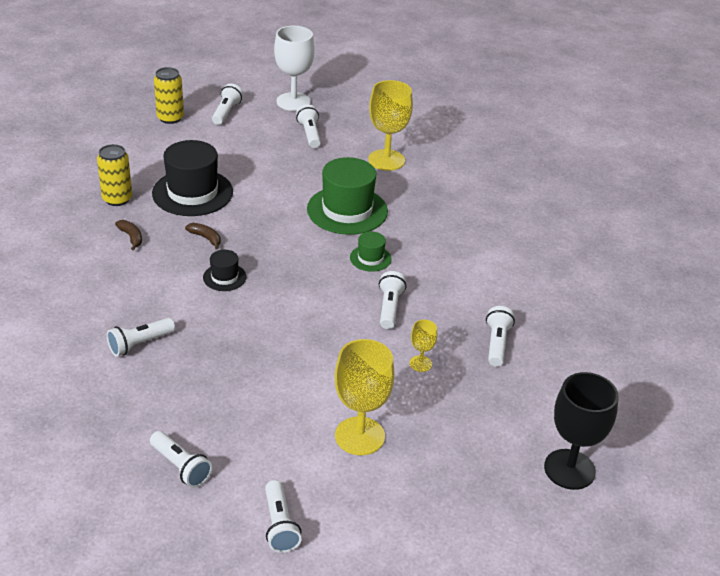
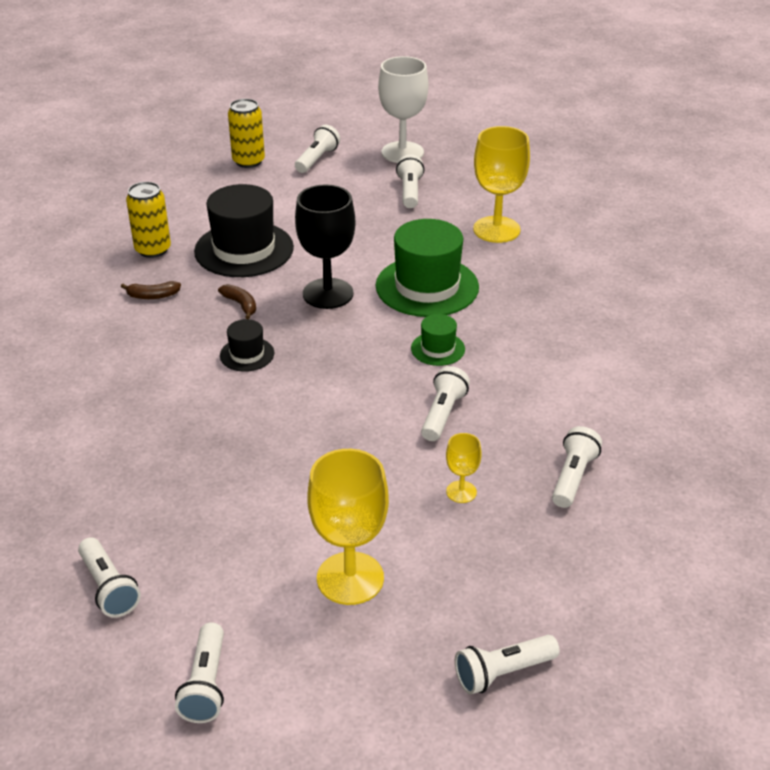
camera: 15 degrees right, 0 degrees up
(131, 237) = (153, 296): brown banana -> brown banana turned 105 degrees clockwise
(139, 344) = (115, 425): white flashlight -> white flashlight (502, 673)
(569, 469) = (627, 665): black goblet -> black goblet (328, 294)

